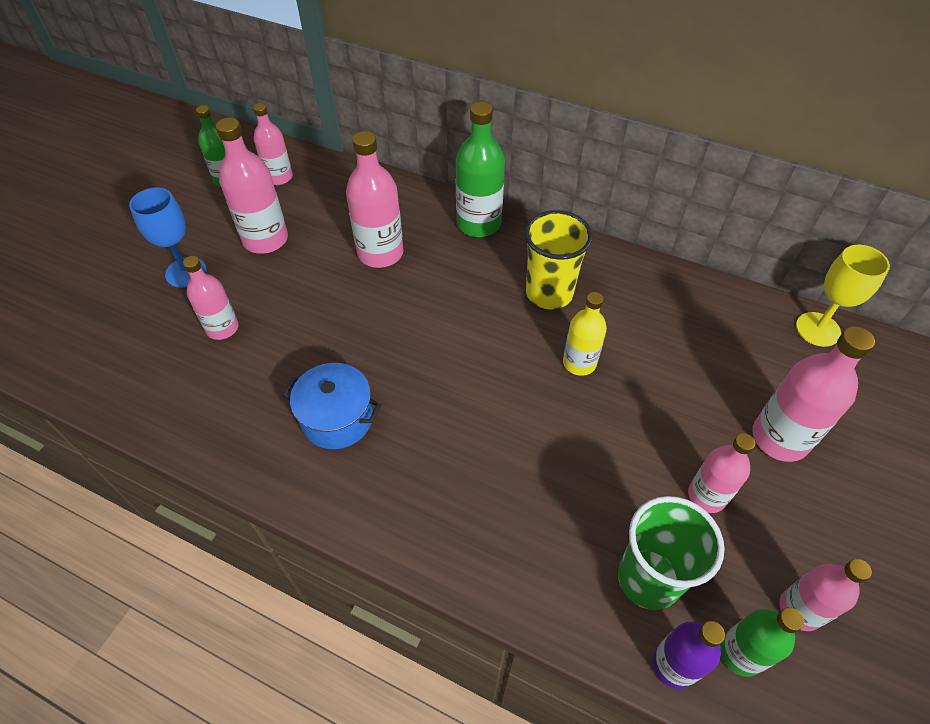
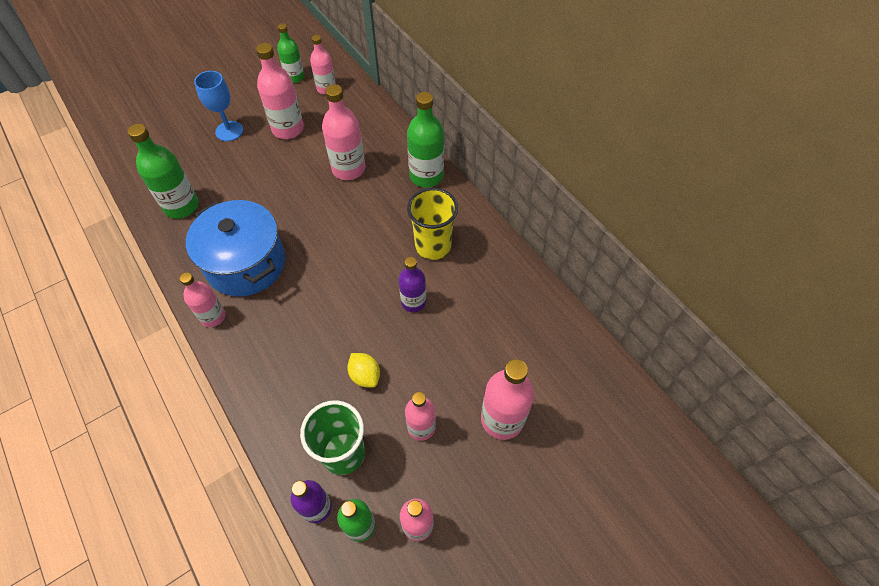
camera: 30 degrees right, 5 degrees up
(188, 390) = (181, 206): none -> green bottle
(222, 328) = (224, 176): pink bottle -> pink bottle (213, 316)
(337, 419) = (246, 264): blue pot -> blue pot, size x1.64
(579, 363) = (413, 302): yellow bottle -> purple bottle
(595, 473) = (365, 375): none -> yellow lemon
(817, 329) = (600, 363): yellow goblet -> none

